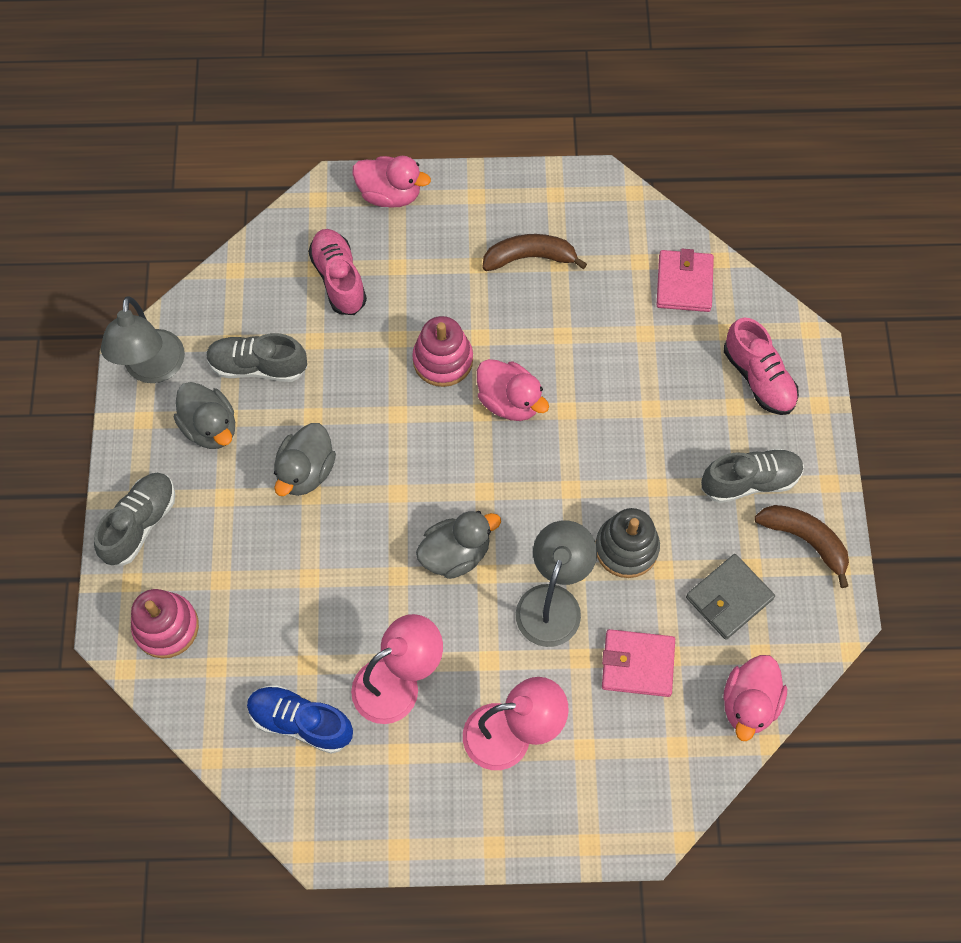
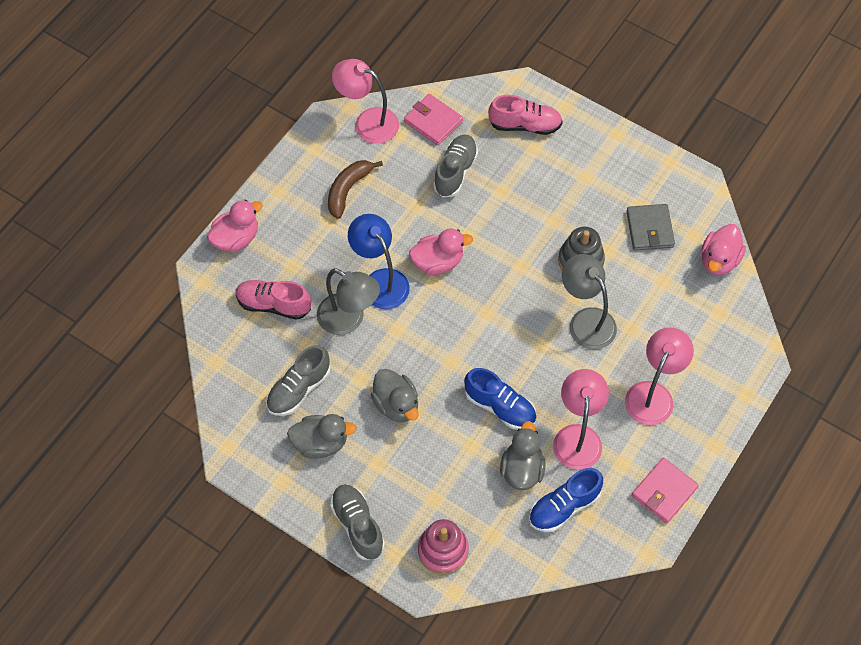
camera: 55 degrees left, 5 degrees down
(153, 369) = (249, 454): grey lamp -> grey lamp (349, 320)
(377, 577) = (500, 407): none -> blue shoe
(443, 360) = (380, 281): pink stacking toy -> blue lamp
(455, 553) = (516, 354): grey duck -> grey duck (522, 469)
(629, 221) = (368, 122): none -> pink lamp
(637, 664) = (656, 301): pink wallet -> pink wallet (664, 492)
(749, 481) = (586, 172): grey shoe -> grey shoe (455, 172)
(749, 703) = (719, 260): pink duck -> pink duck turned 60 degrees clockwise
(805, 540) = (642, 169): brown banana -> none

